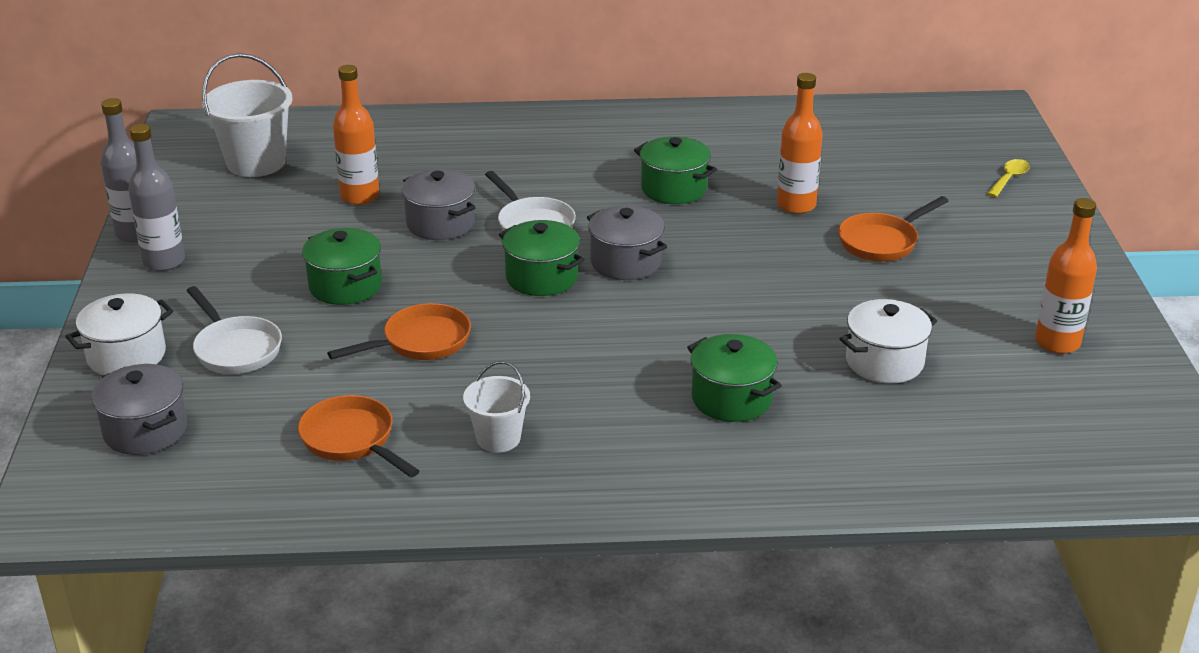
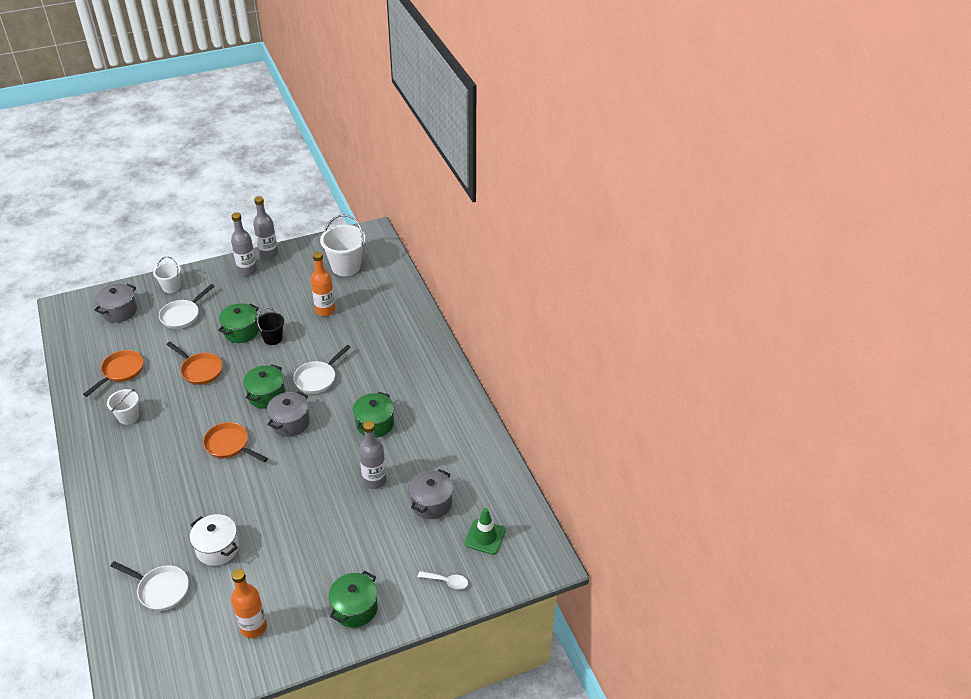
camera: 70 degrees right, 10 degrees up
(126, 356) = (171, 287): white pot -> white bucket
(393, 255) = (273, 338): none -> black bucket
(440, 223) = (308, 345): grey pot -> grey pot (431, 503)
(731, 399) = (172, 491): green pot -> green pot (355, 608)
(796, 205) = (374, 480): orange bottle -> grey bottle
(882, 242) = (344, 527): orange pan -> orange pan (229, 445)
(938, 141) = (485, 537): none -> green traffic cone
(958, 429) = (160, 589): none -> white pan
(1009, 179) = (447, 581): yellow spoon -> white spoon

